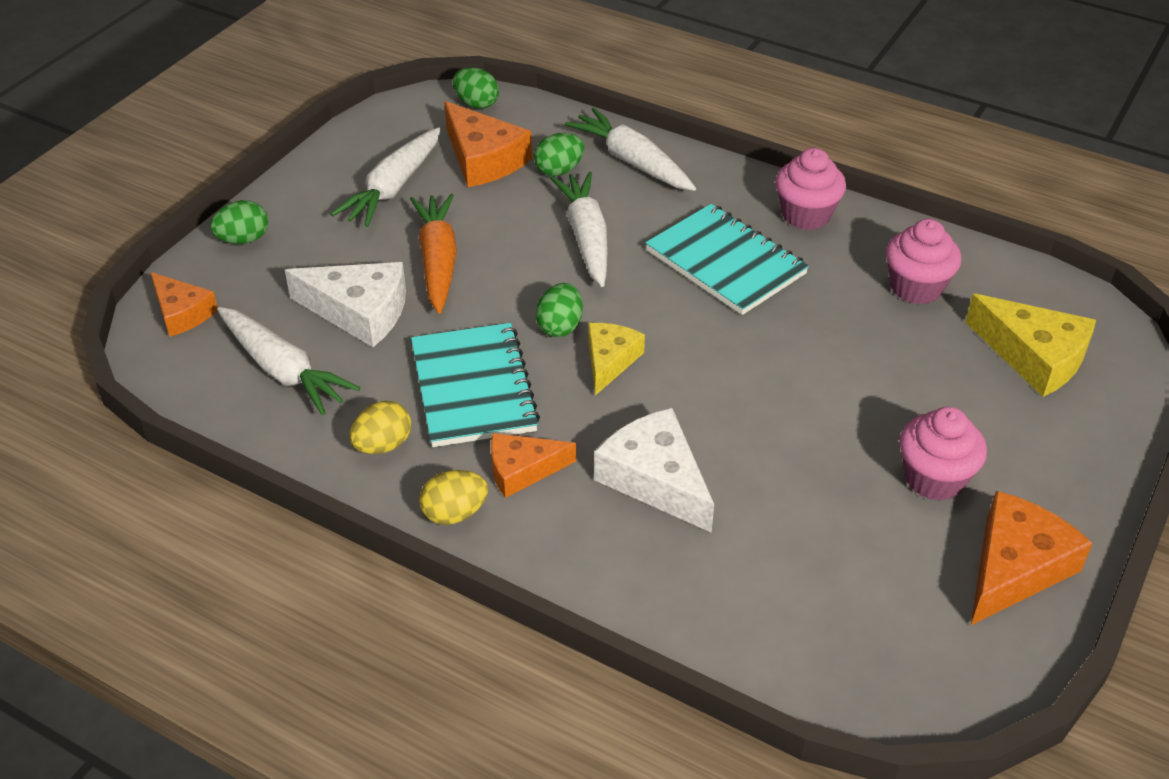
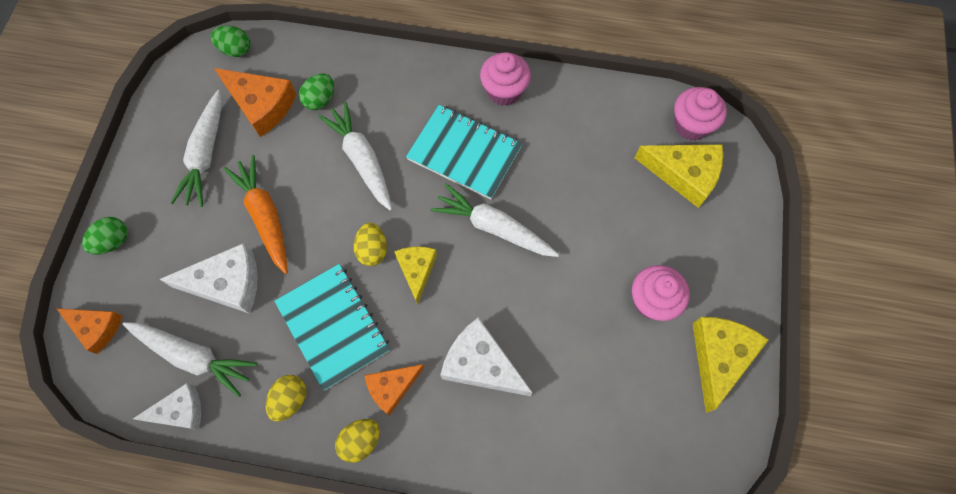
camera: 20 degrees left, 25 degrees up
(239, 418) = (180, 411): none -> white cheese
(560, 326) = (372, 250): green egg -> yellow egg
(632, 161) = (369, 75): white carrot -> white carrot (494, 227)
(916, 287) = (595, 136): pink cupcake -> pink cupcake (691, 125)
(1014, 568) = (719, 357): orange cheese -> yellow cheese

